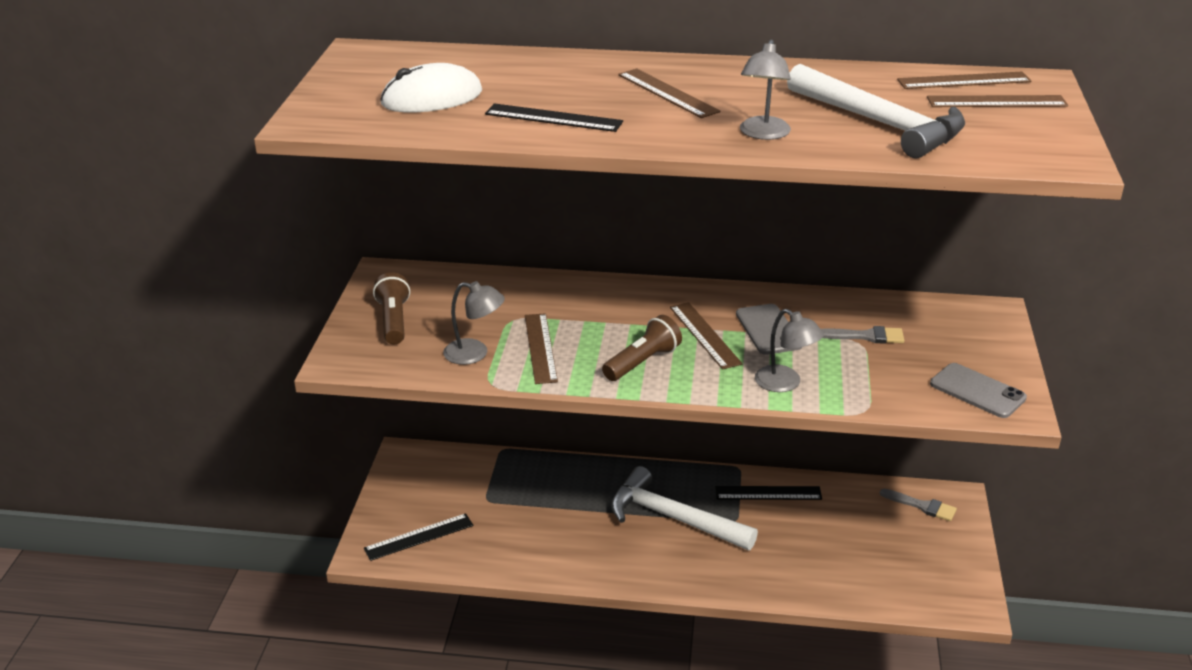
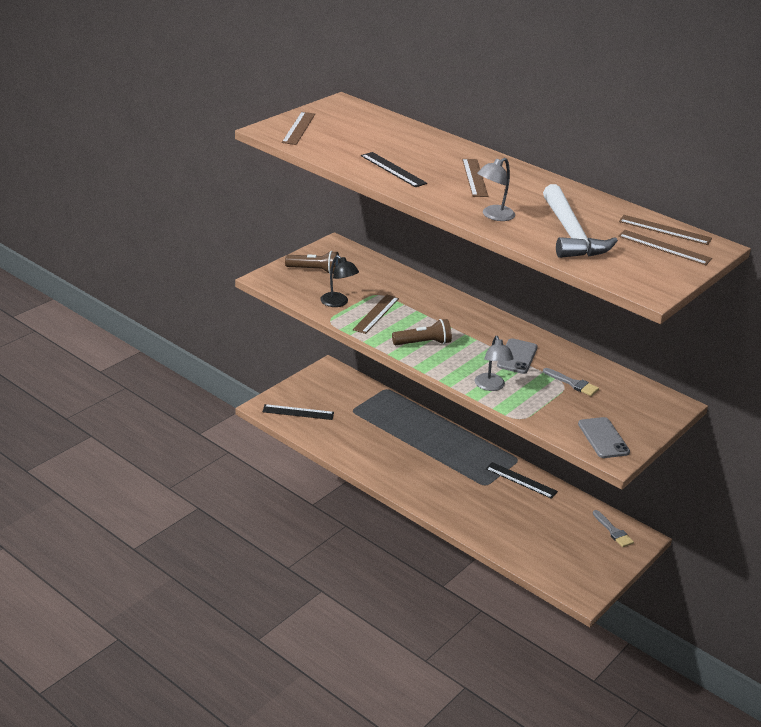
camera: 30 degrees right, 0 degrees up
(394, 321) = (314, 270): brown flashlight -> brown flashlight turned 75 degrees clockwise
(432, 98) = (345, 138): white mouse -> none
(475, 354) = (338, 303): grey lamp -> black lamp
(673, 518) = (449, 467): white hammer -> none
(705, 335) = (476, 344): brown ruler -> brown ruler (299, 128)

